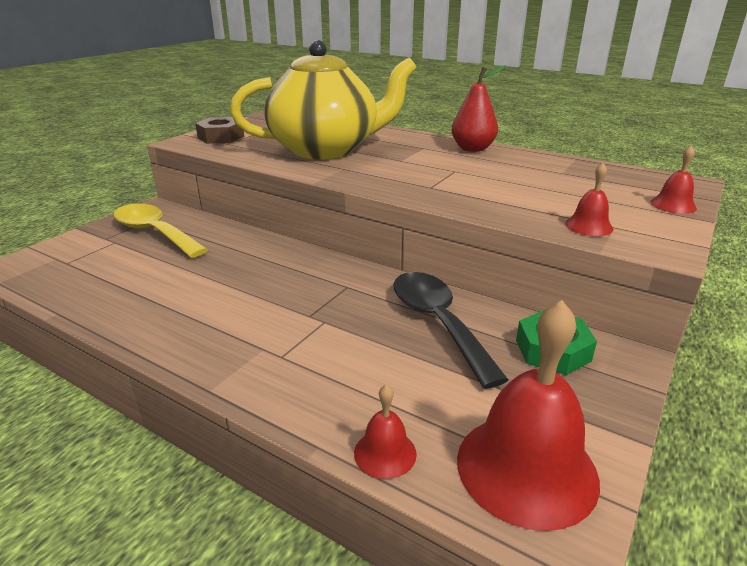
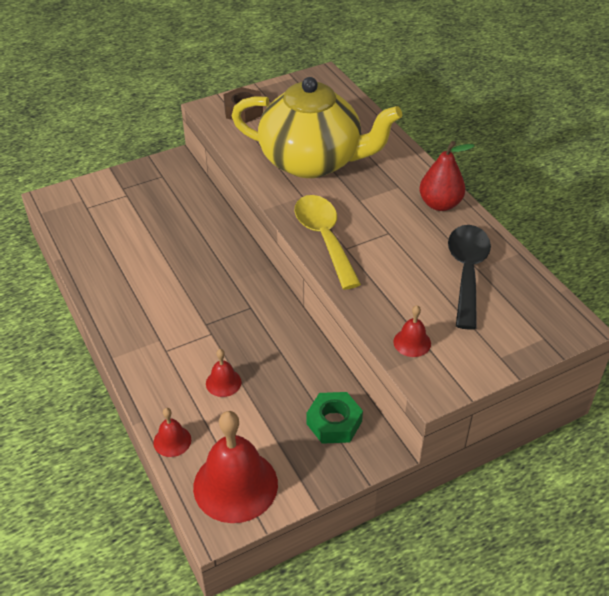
camera: 30 degrees right, 15 degrees up
(154, 232) = (158, 194): yellow spoon -> yellow spoon (324, 238)
(437, 322) = (282, 366): black spoon -> black spoon (467, 272)
(673, 205) = (514, 347): red bell -> red bell (223, 382)

